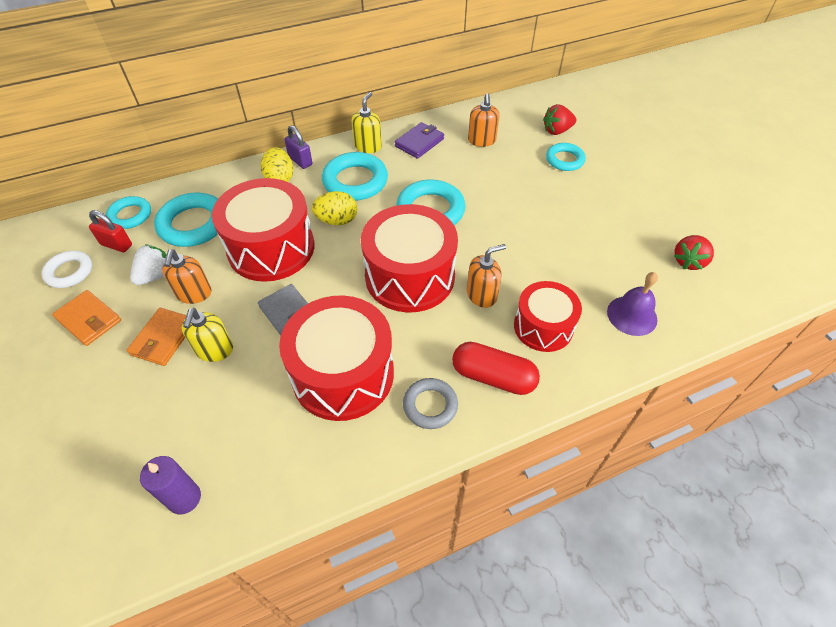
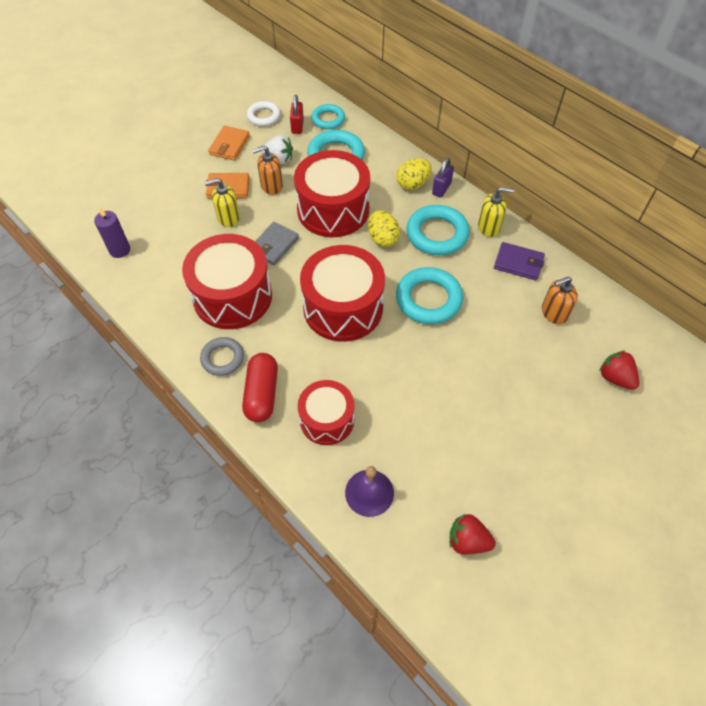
camera: 70 degrees right, 5 degrees up
(482, 295) = (344, 365): orange soap dispenser -> none
(564, 160) = (568, 395): turquoise ring -> none

